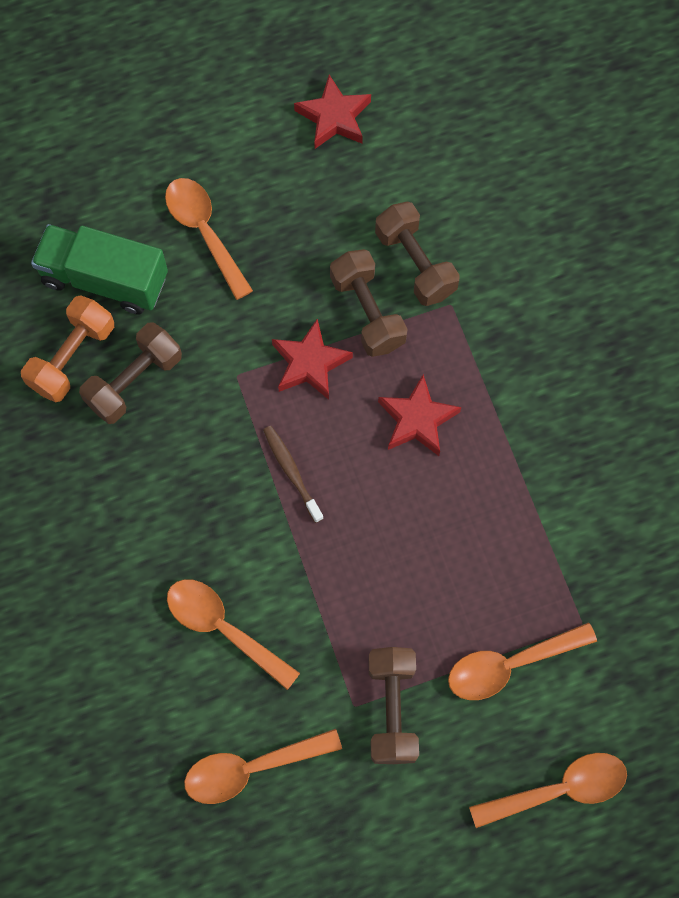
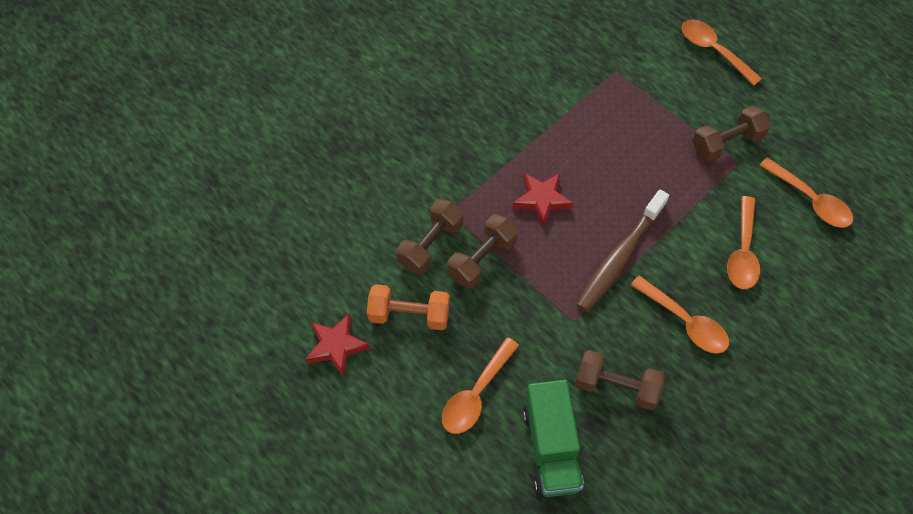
camera: 115 degrees left, 10 degrees down
(72, 357) = (623, 439): orange dumbbell -> orange dumbbell (409, 315)
(291, 472) = (620, 257): brown toothbrush -> brown toothbrush, size x1.89
(310, 363) = (539, 279): red star -> none
(509, 665) = (662, 96): orange spoon -> orange spoon (685, 322)

